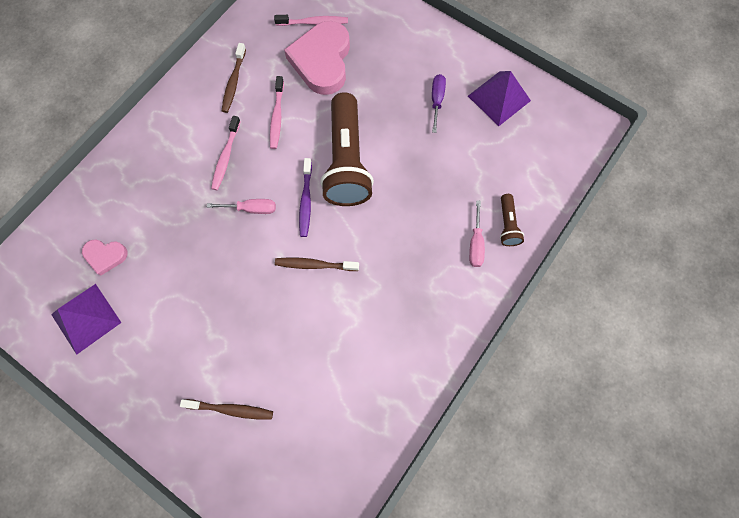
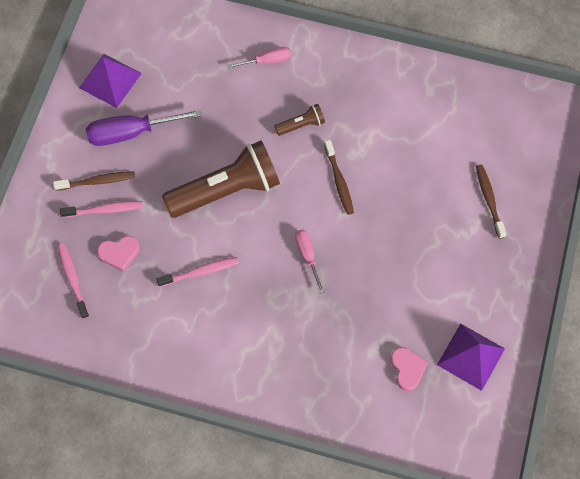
camera: 110 degrees left, 5 degrees down
(226, 157) = (262, 302): pink toothbrush -> pink toothbrush (104, 210)
(234, 82) = (174, 331): brown toothbrush -> brown toothbrush (97, 181)
(306, 201) = (281, 211): purple toothbrush -> none
(322, 61) = (119, 253): pink heart -> pink heart, size x0.49
(436, 101) = (131, 132): purple screwdriver -> purple screwdriver, size x1.76
(507, 225) = (240, 41): brown flashlight -> brown flashlight (301, 125)

